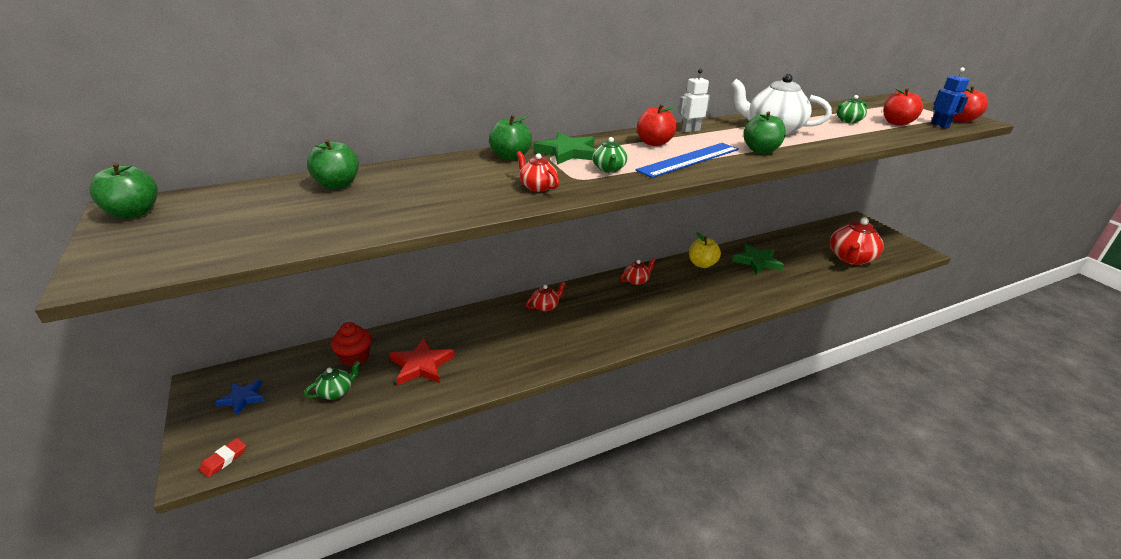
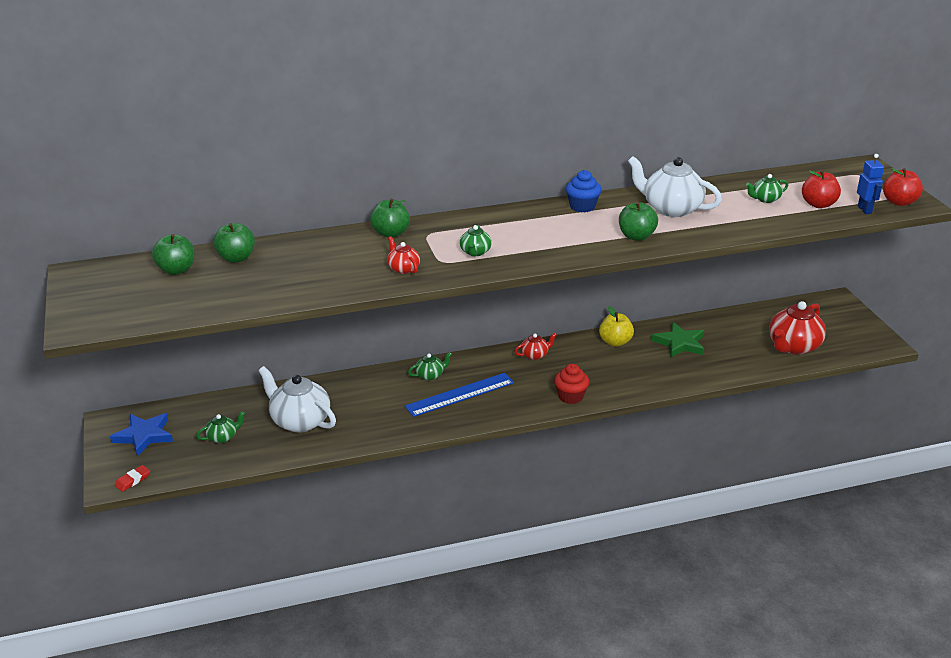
camera: 10 degrees right, 0 degrees up
(134, 213) = (84, 278): green apple -> green apple (176, 270)
(242, 398) = (144, 436): blue star -> blue star, size x1.57
(355, 357) = (240, 409): red cupcake -> red cupcake (570, 396)
(421, 365) = (299, 421): red star -> white teapot
(545, 306) = (430, 375): red teapot -> green teapot
(567, 152) = (445, 230): green star -> none
(654, 143) = (535, 222): red apple -> none
(689, 159) = (557, 244): blue ruler -> blue ruler (460, 394)
(690, 130) = (582, 207): white robot -> blue cupcake

